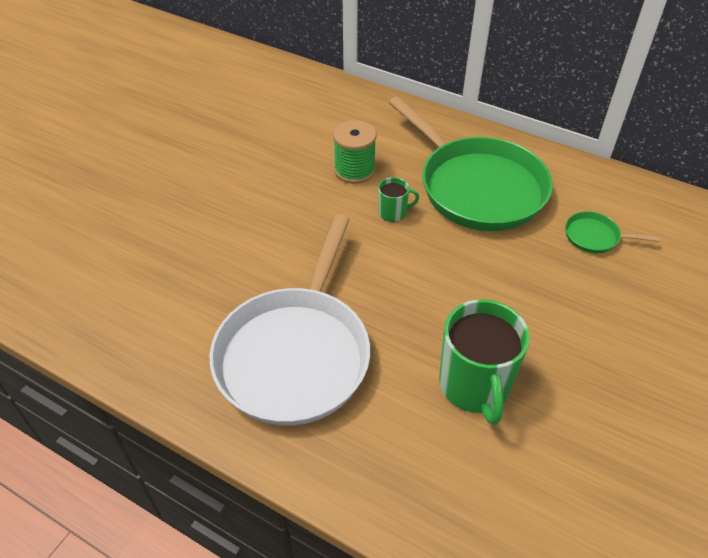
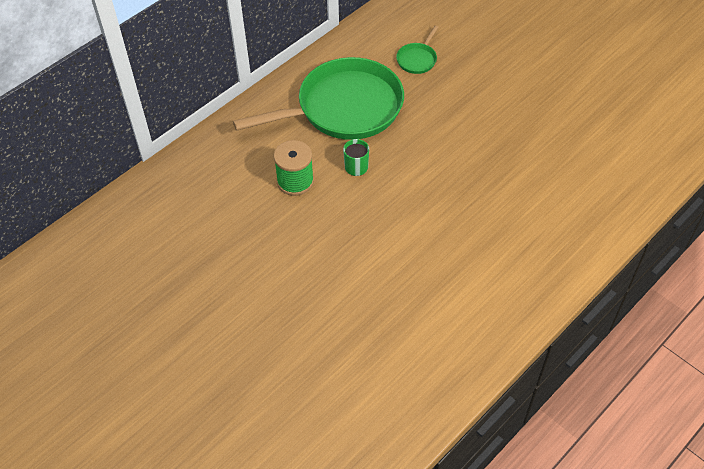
camera: 75 degrees left, 5 degrees up
(295, 354) = (485, 255): white pan -> none
(475, 386) = (532, 160): green mug -> none

